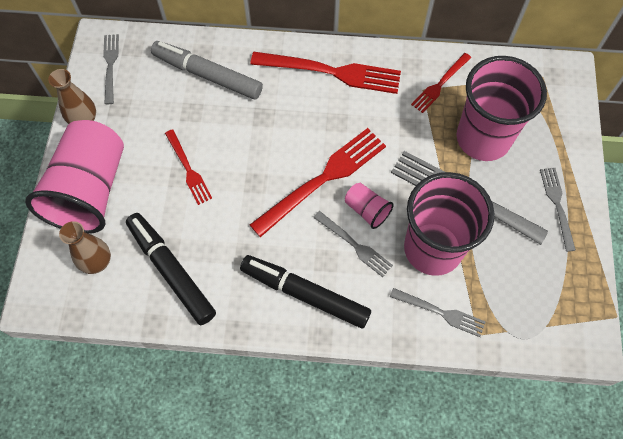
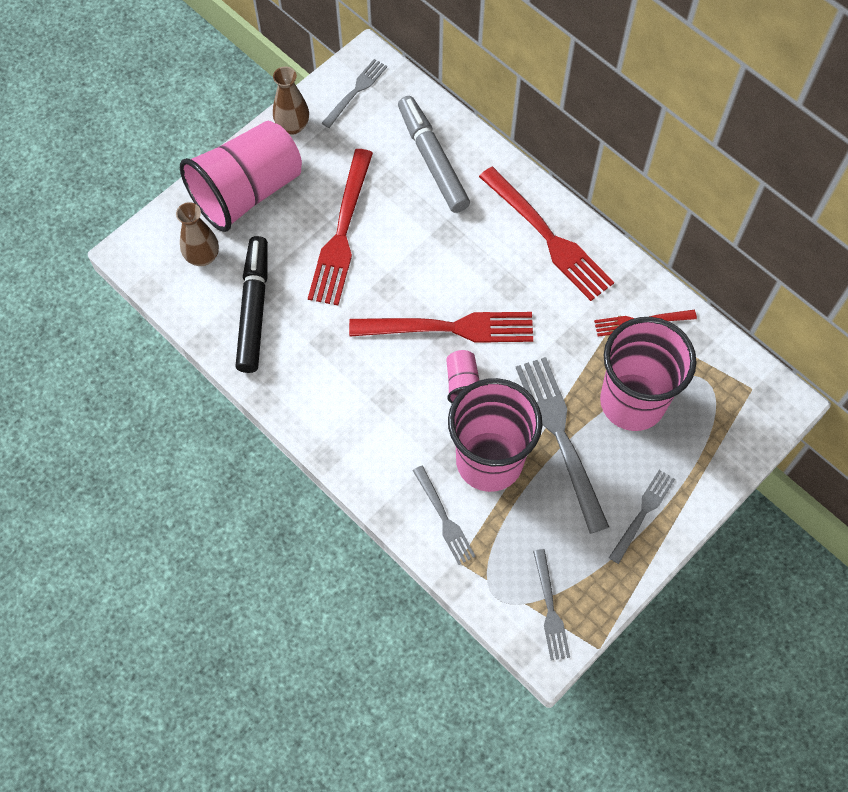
camera: 40 degrees right, 0 degrees up
(188, 169) = (342, 233): red fork -> red fork, size x1.80
(305, 294) = (344, 413): black marker -> none
(355, 245) = (424, 405): grey fork -> grey fork (550, 609)

